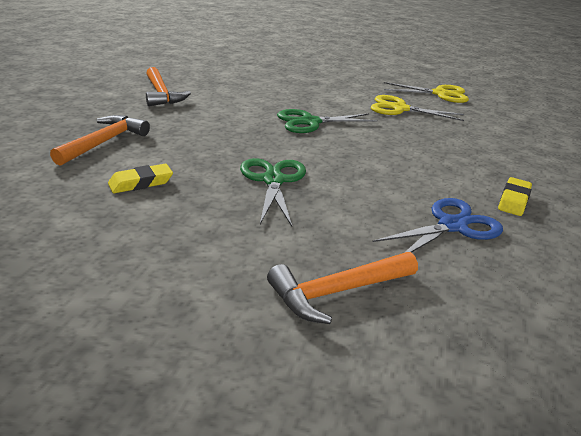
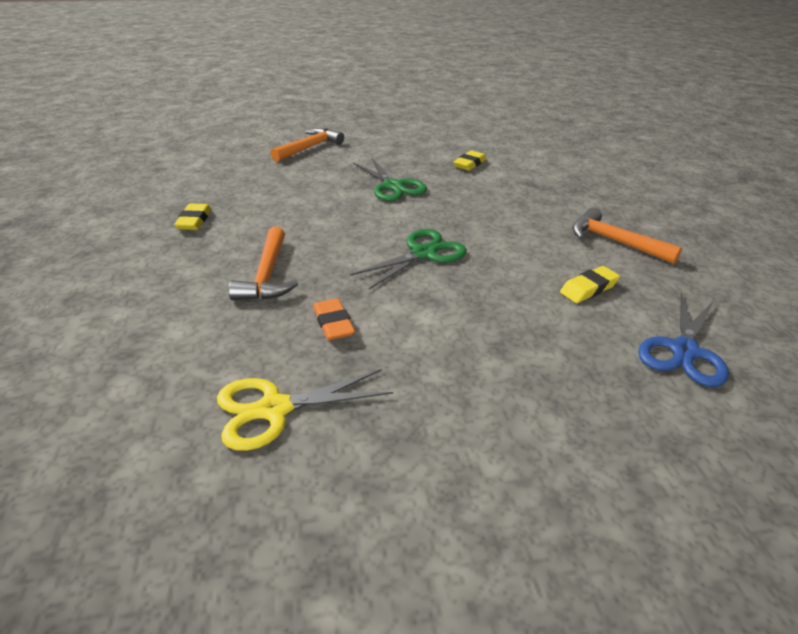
camera: 155 degrees right, 5 degrees up
(104, 142) = (543, 180): orange hammer -> orange hammer (267, 275)
(230, 85) = (588, 288): none -> yellow eraser
(400, 109) = (333, 323): yellow scissors -> orange eraser
(452, 226) = (249, 189): blue scissors -> blue scissors (684, 351)

